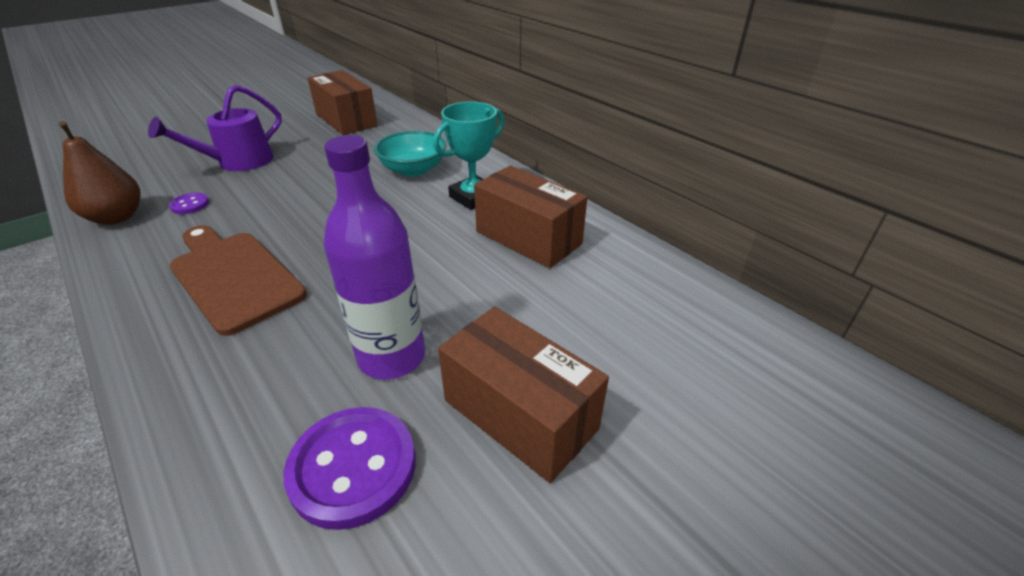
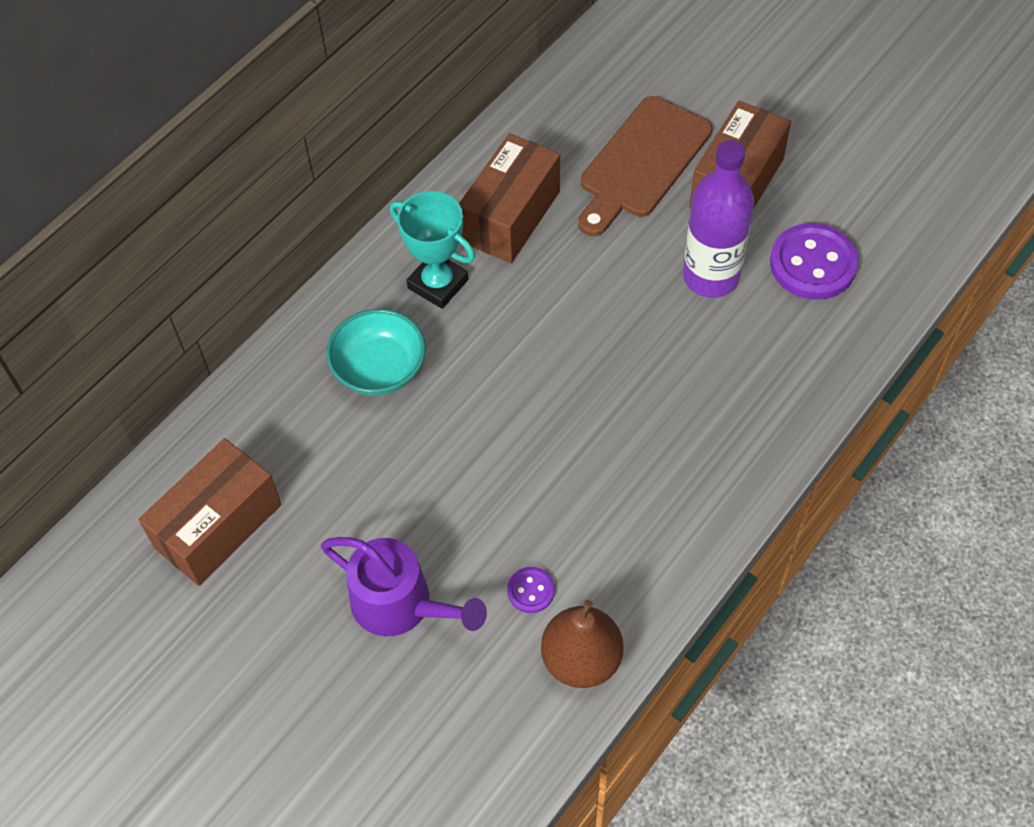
camera: 100 degrees left, 20 degrees up
(233, 276) = (651, 452): brown cutting board -> brown cutting board (641, 163)

